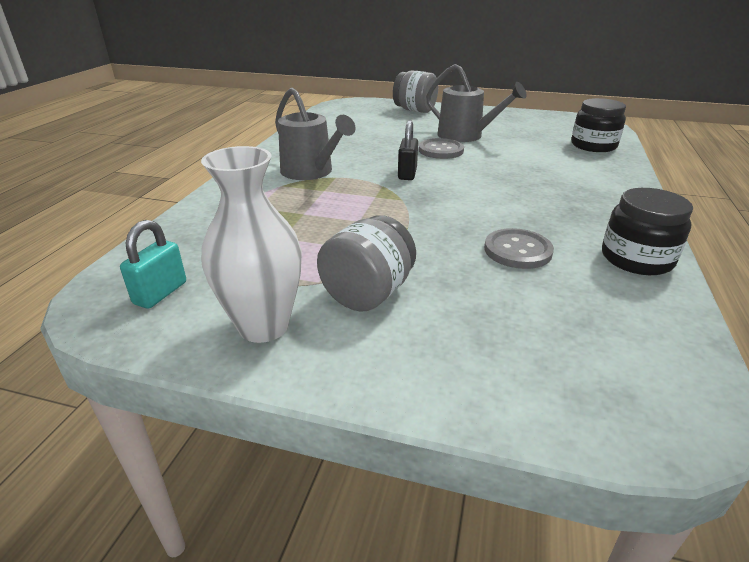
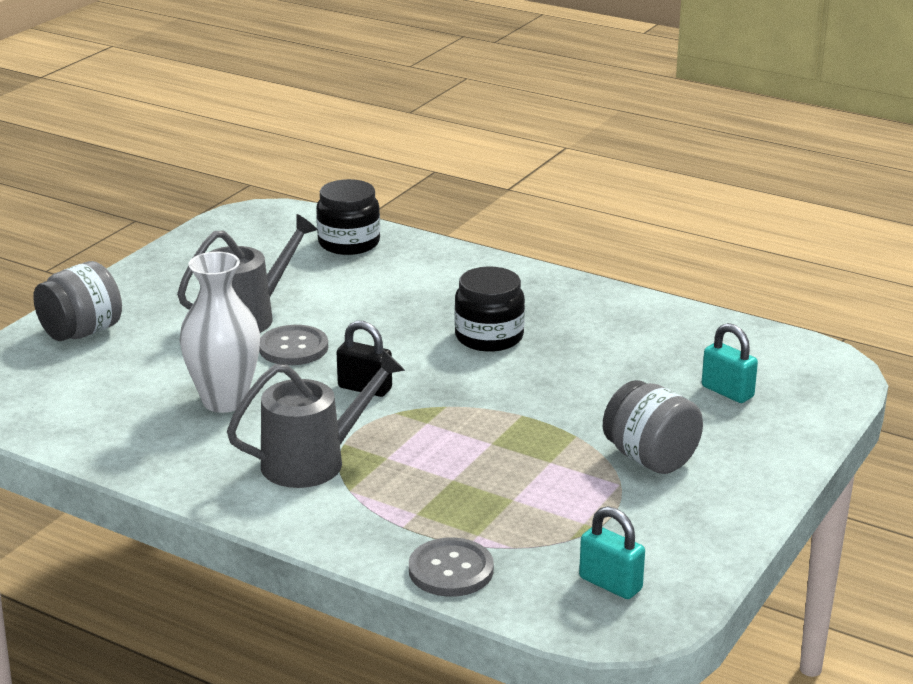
camera: 75 degrees left, 5 degrees down
(263, 326) = (688, 521): white vase -> white vase (224, 401)
(517, 250) = (598, 364): grey button -> grey button (451, 570)
(530, 330) = (727, 392): none -> turquoise padlock
(636, 259) = (635, 312): black jar -> black jar (489, 337)

